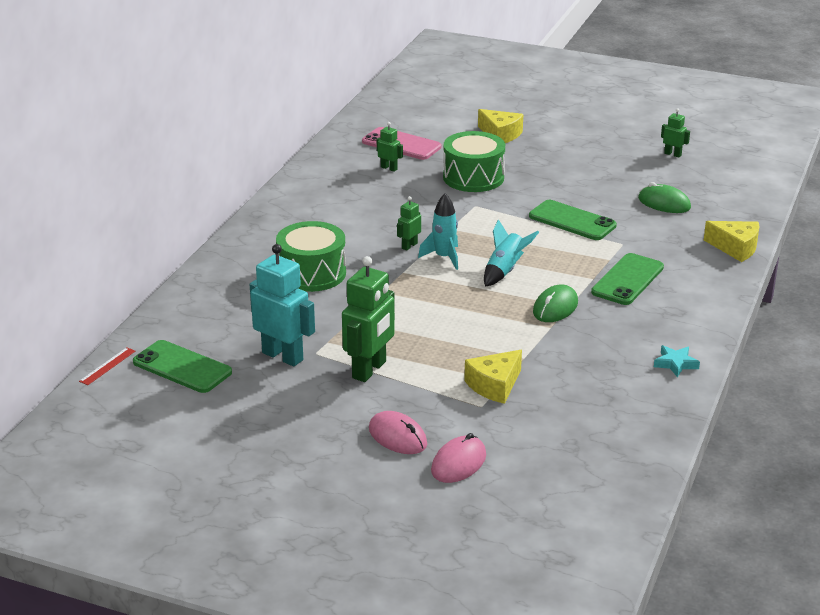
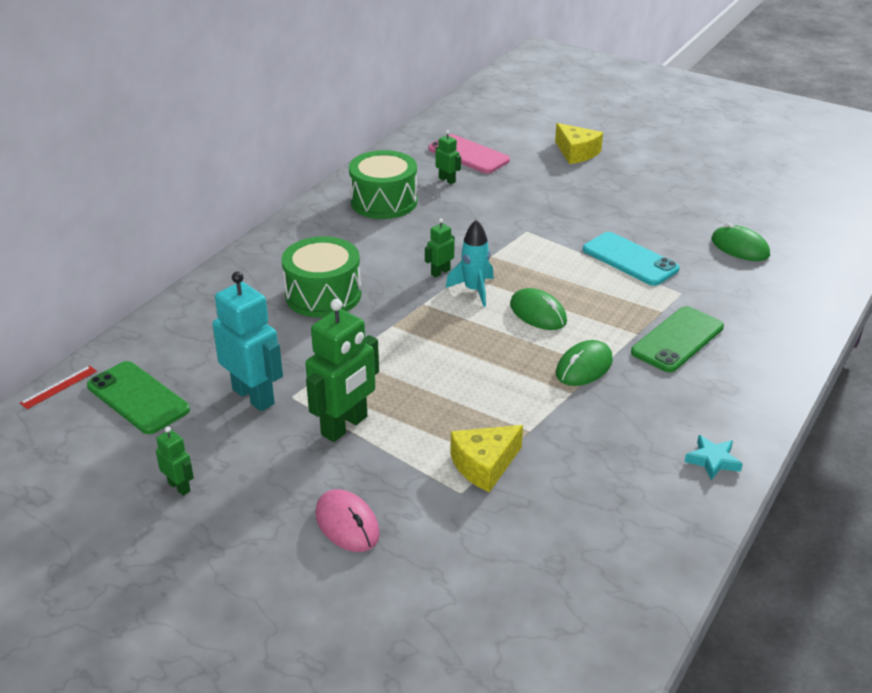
camera: 10 degrees right, 5 degrees up
(458, 463) = (409, 573): pink mouse -> none
(473, 177) = (534, 198): green drum -> green drum (384, 202)
(505, 270) = (538, 313): turquoise rocket -> green mouse
(572, 221) = (630, 259): green phone -> turquoise phone
(672, 154) = (761, 190): green robot -> green robot (179, 487)
(735, 248) = (814, 311): yellow cheese -> none

